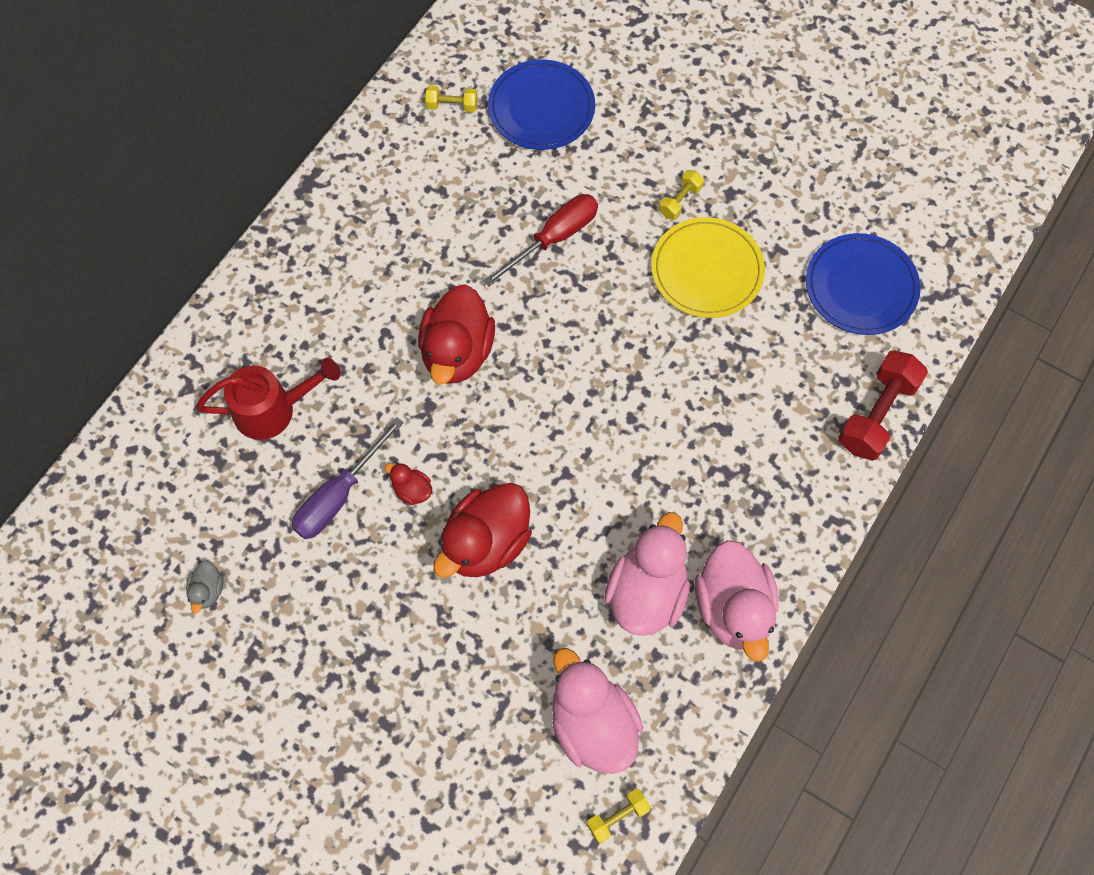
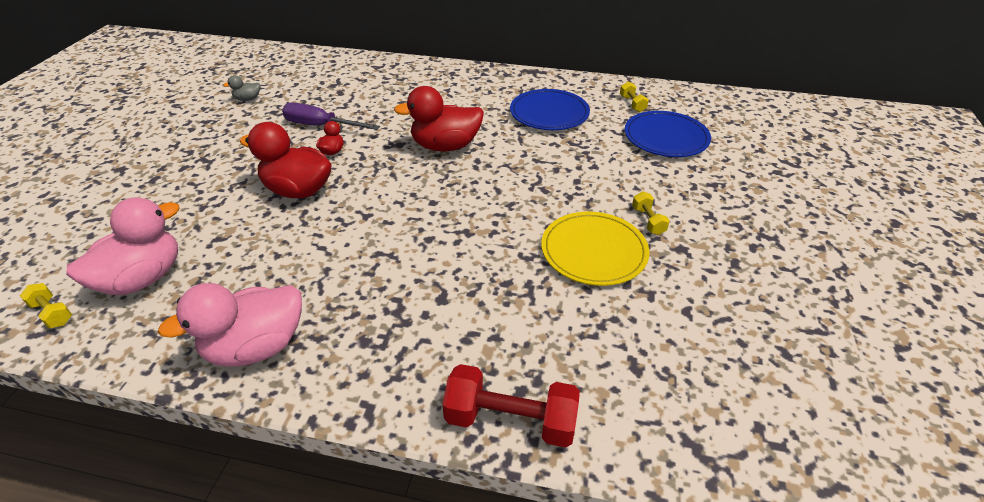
camera: 70 degrees right, 25 degrees down
(274, 409) = (373, 93): red watering can -> none
(554, 238) = (564, 166): red screwdriver -> none
(646, 593) = (266, 284): pink duck -> none
(680, 201) = (648, 221): yellow dumbbell -> yellow dumbbell turned 60 degrees clockwise
(861, 287) = (655, 369): blue plate -> blue plate (549, 113)

